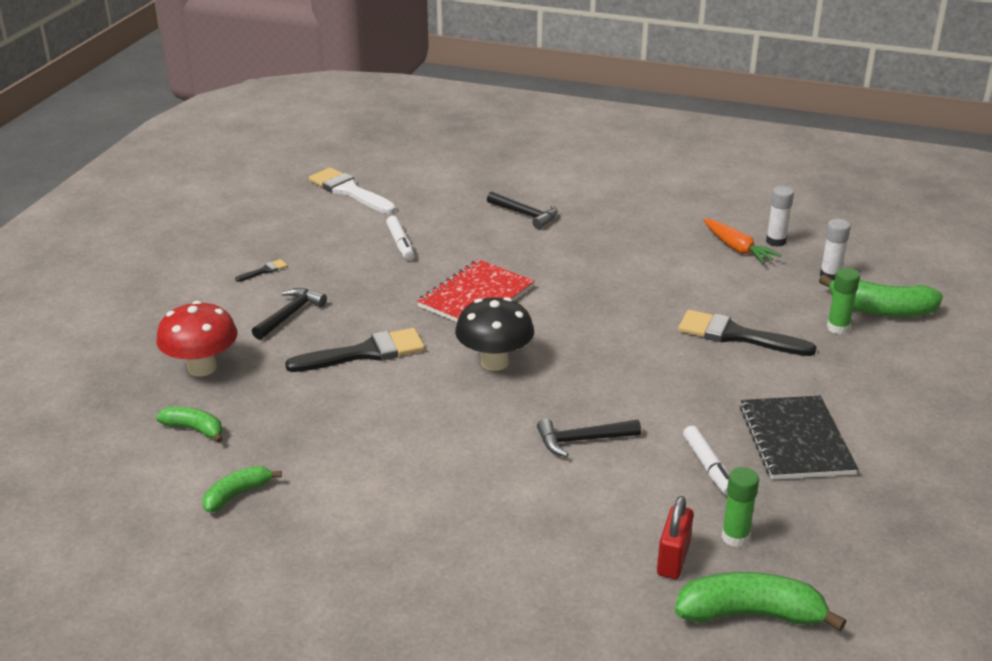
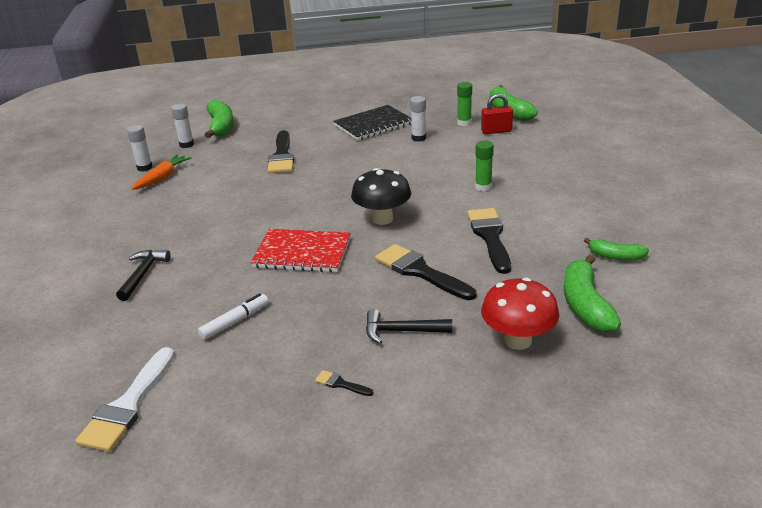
camera: 115 degrees left, 0 degrees up
(194, 429) = (585, 305): green banana -> green banana, size x1.70
(378, 422) = (490, 236): none -> black brush
(582, 440) = (433, 171): black hammer -> none
(708, 467) = (418, 138): white marker -> white glue stick
(838, 328) = (250, 133): green glue stick -> green glue stick (483, 187)

